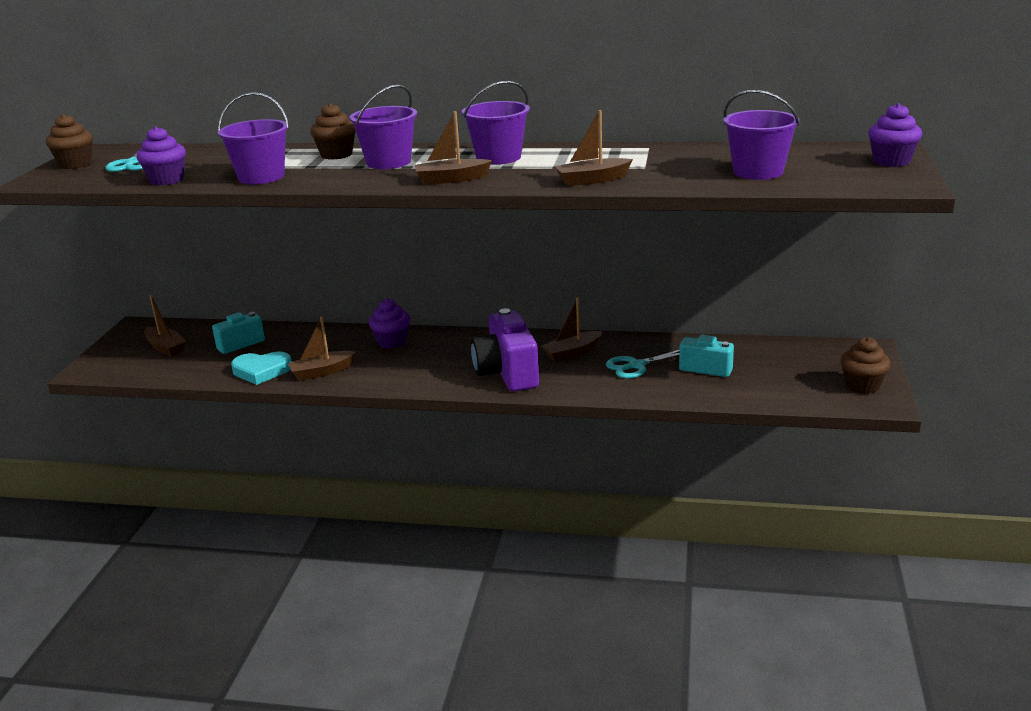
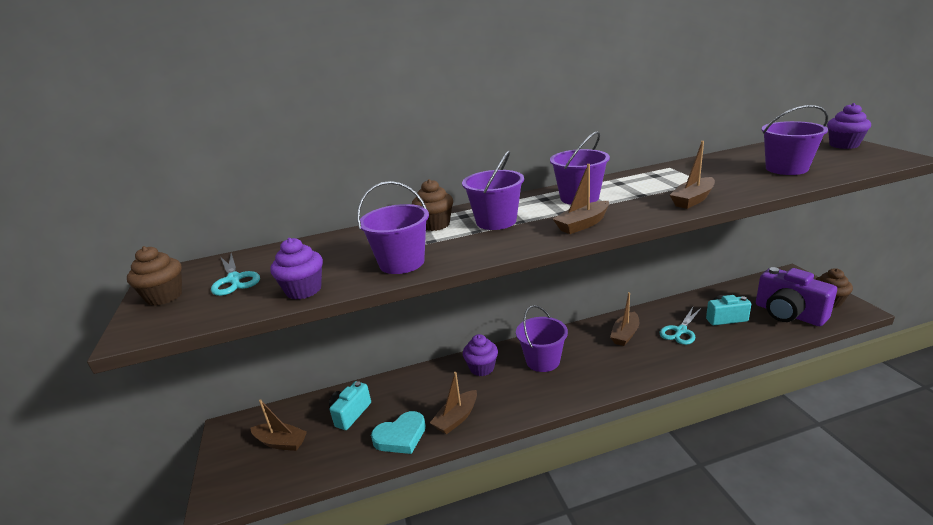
camera: 25 degrees left, 0 degrees up
(456, 352) = (543, 361): none -> purple bucket
(507, 373) = (603, 368): purple camera -> purple camera (788, 314)

